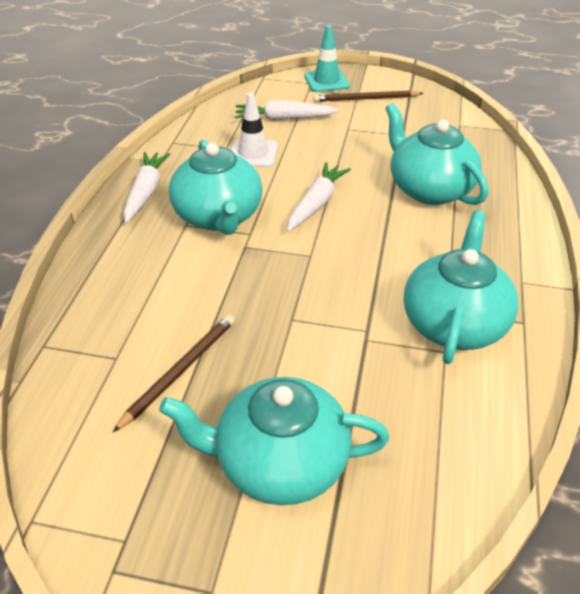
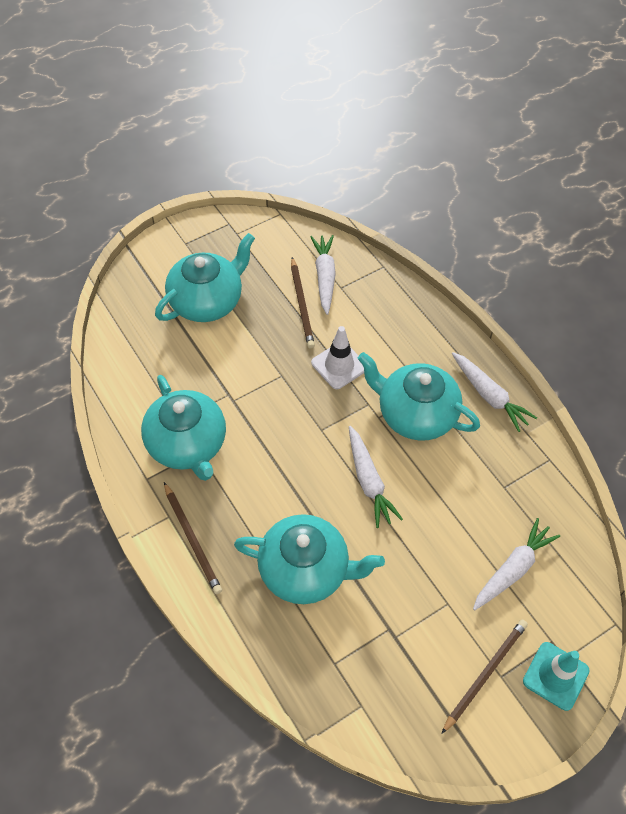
camera: 135 degrees right, 15 degrees up
(113, 382) = (324, 277): none -> white carrot
(253, 154) = (476, 498): white traffic cone -> white traffic cone (339, 365)
(511, 254) = (192, 539): none -> brown pencil

